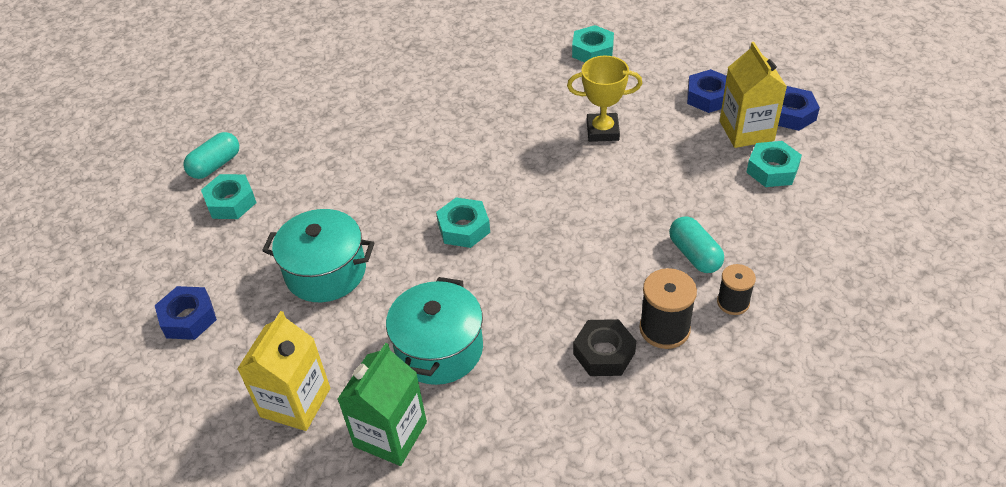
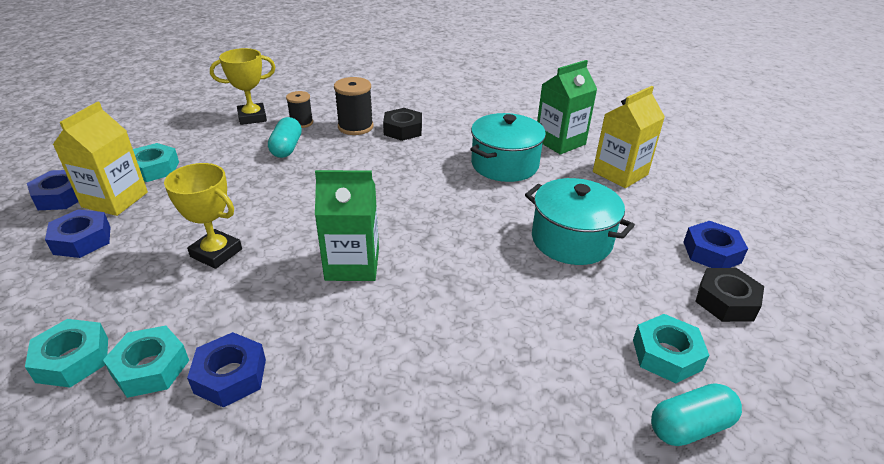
camera: 155 degrees left, 10 degrees down
(181, 267) = (726, 301): none -> black nut
(463, 228) = (428, 225): turquoise nut -> turquoise nut (150, 368)
(494, 167) = (352, 264): none -> green carton
(498, 80) = (230, 376): none -> blue nut
(798, 282) = (252, 117): none -> yellow trophy

